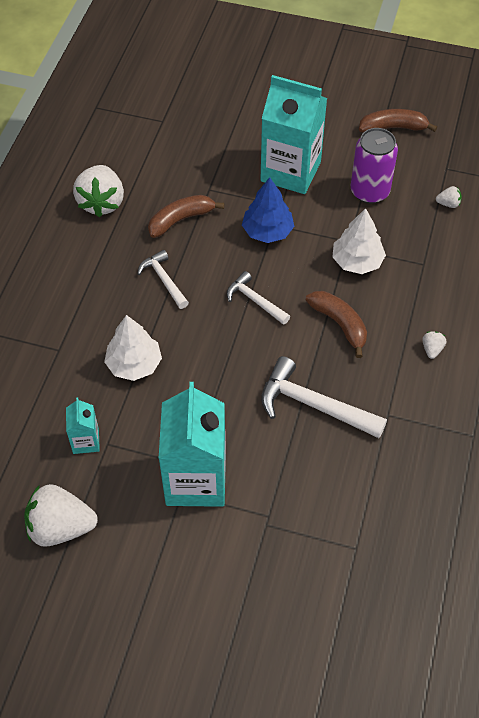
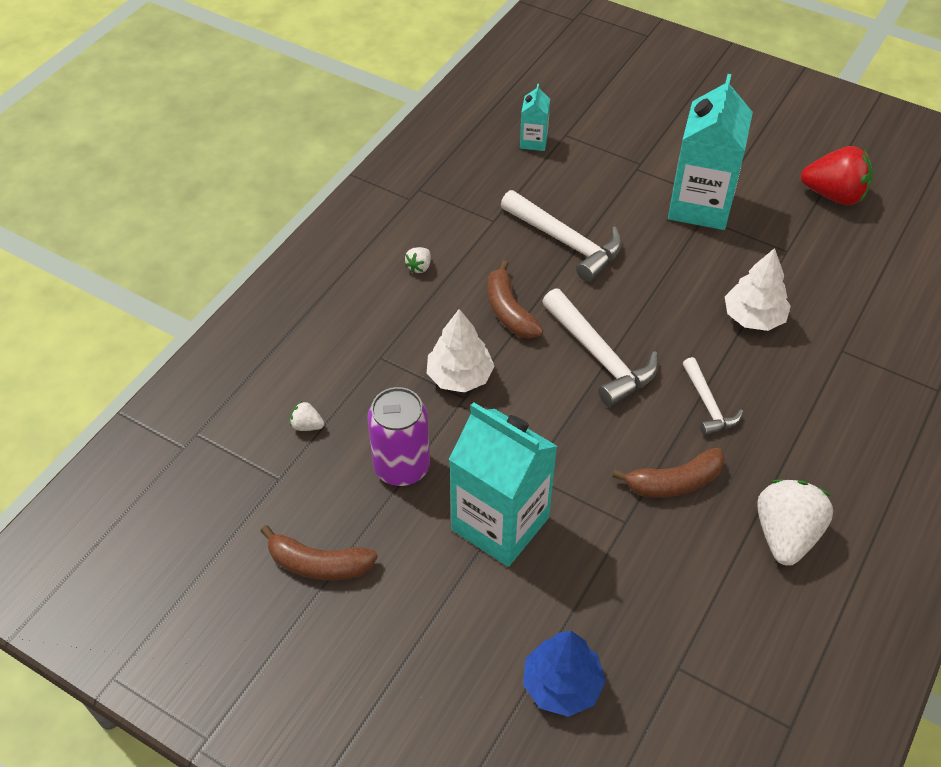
camera: 165 degrees left, 5 degrees down
(61, 527) = (834, 195): white strawberry -> red strawberry
(86, 441) = (809, 257): turquoise carton -> turquoise carton (533, 141)
(255, 301) = (599, 356): white hammer -> white hammer, size x1.68
(267, 231) = (560, 440): blue tree -> blue tree (562, 685)

